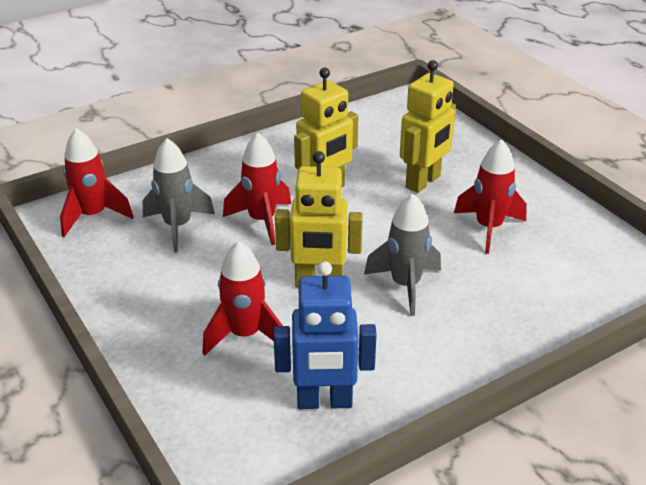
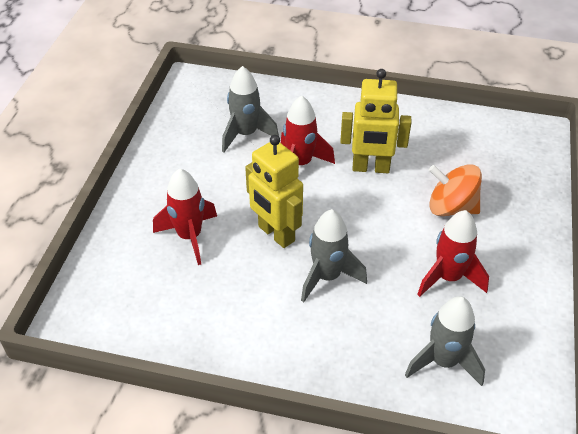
camera: 45 degrees right, 10 degrees up
(93, 216) = (210, 95): red rocket -> none
(324, 402) = (175, 315): blue robot -> none
(423, 182) = (451, 207): yellow robot -> orange spinning top
(564, 282) = (443, 361): none -> grey rocket

